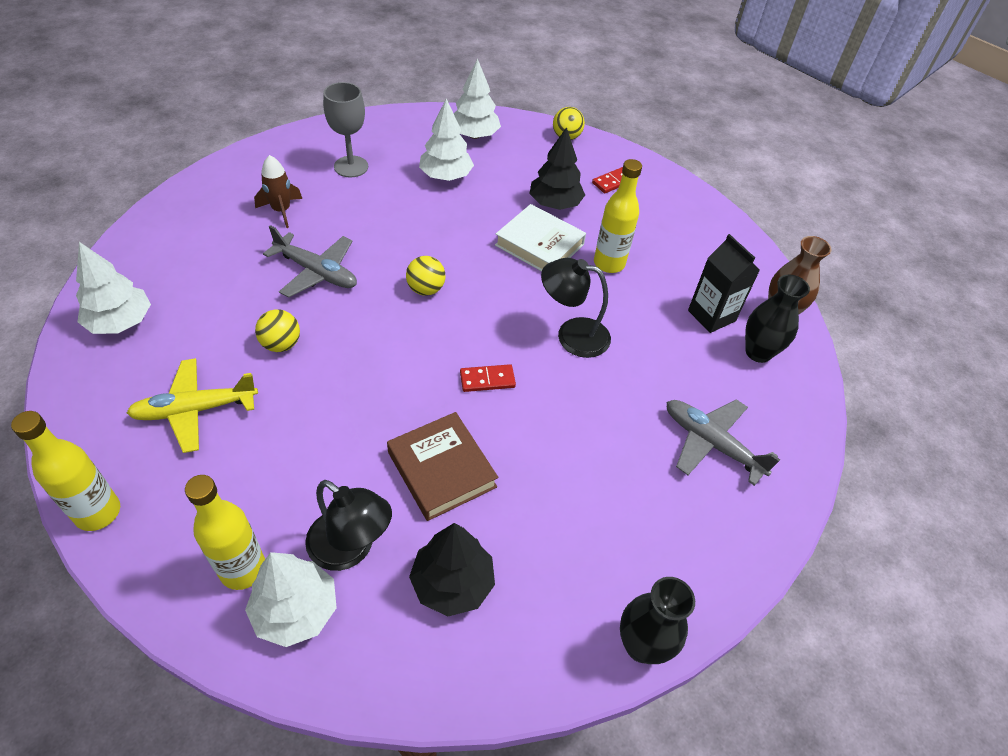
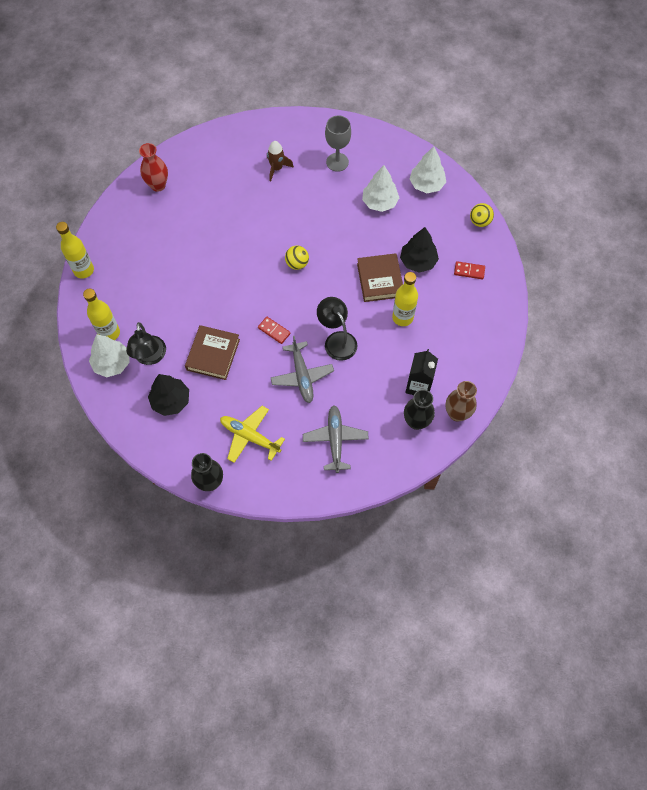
camera: 50 degrees right, 15 degrees up
(120, 322) = (158, 185): white tree -> red vase
(195, 410) = (149, 252): yellow plane -> yellow plane (249, 436)
(281, 344) = (208, 245): yellow ball -> none
(317, 272) = (258, 217): grey plane -> grey plane (302, 376)
(539, 245) = (380, 280): white book -> brown book

